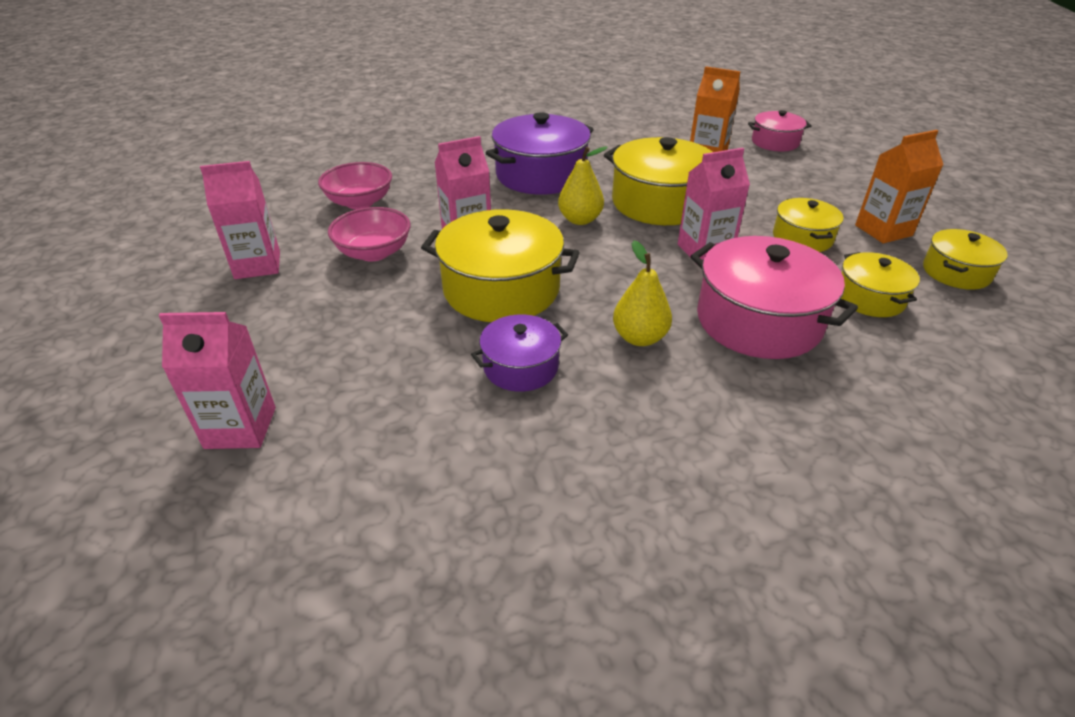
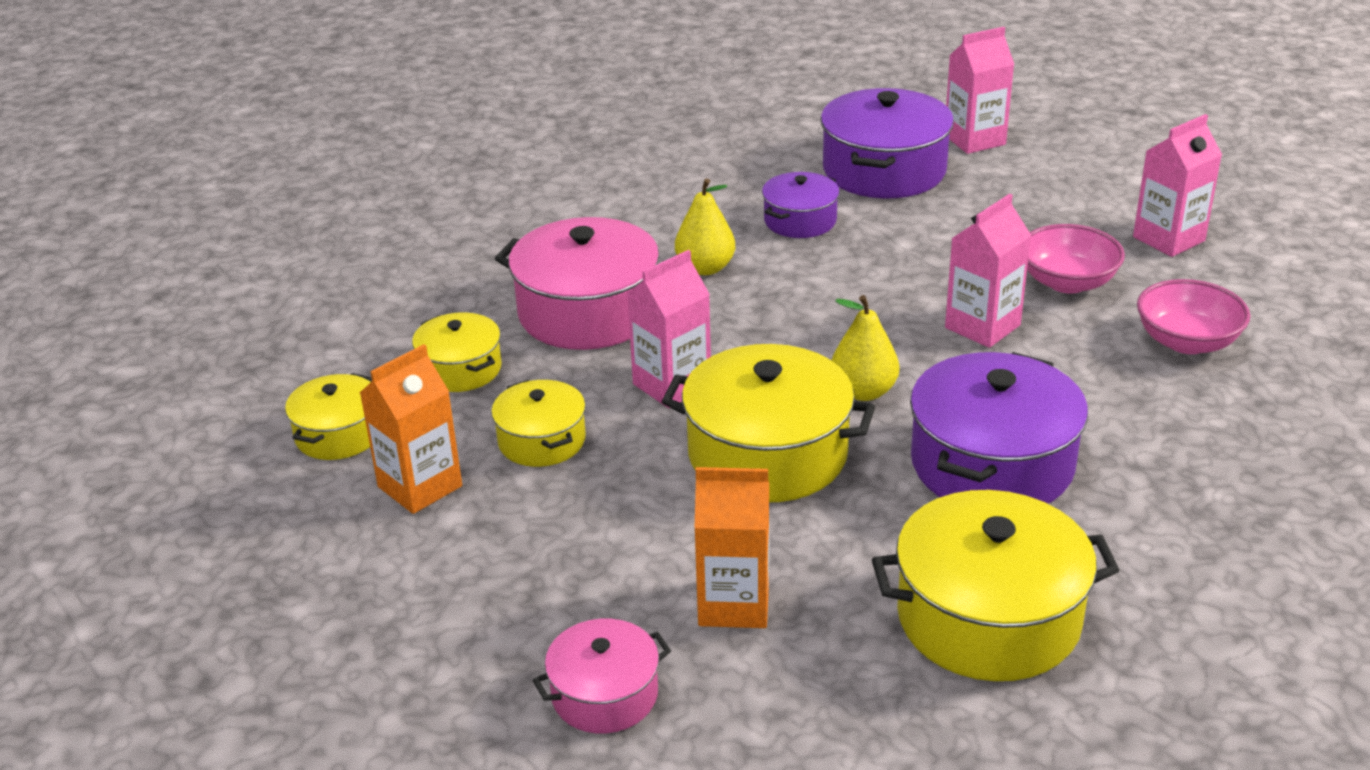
camera: 160 degrees right, 5 degrees down
(381, 410) = (884, 170): none -> purple pot
(501, 289) = (880, 279): yellow pot -> yellow pot (988, 618)

